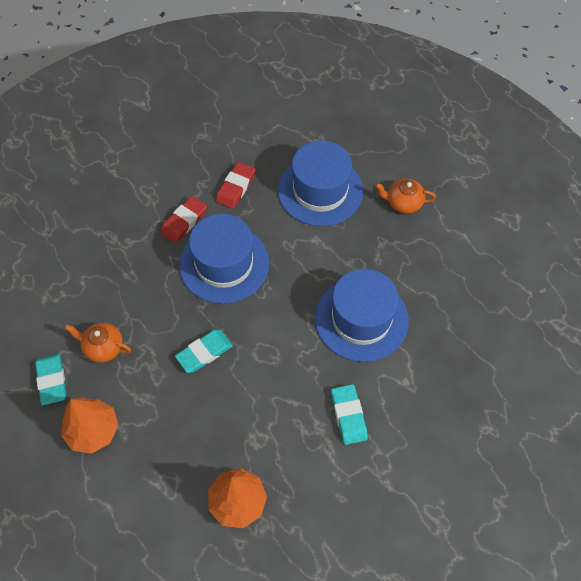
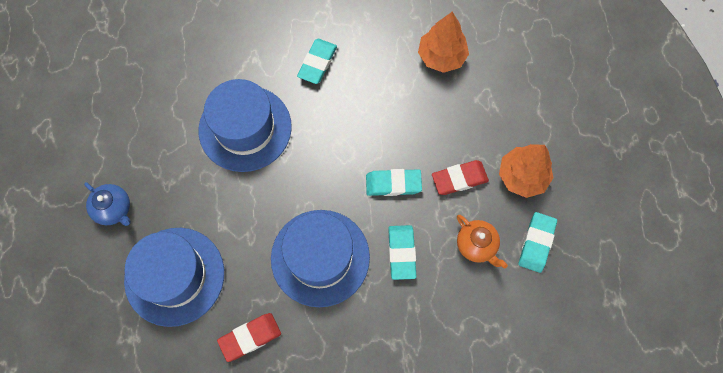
camera: 145 degrees left, 10 degrees up
(162, 305) = (402, 253): none -> turquoise eraser
(184, 221) = (326, 331): red eraser -> red eraser (459, 179)
(403, 203) = (114, 209): orange teapot -> blue teapot

